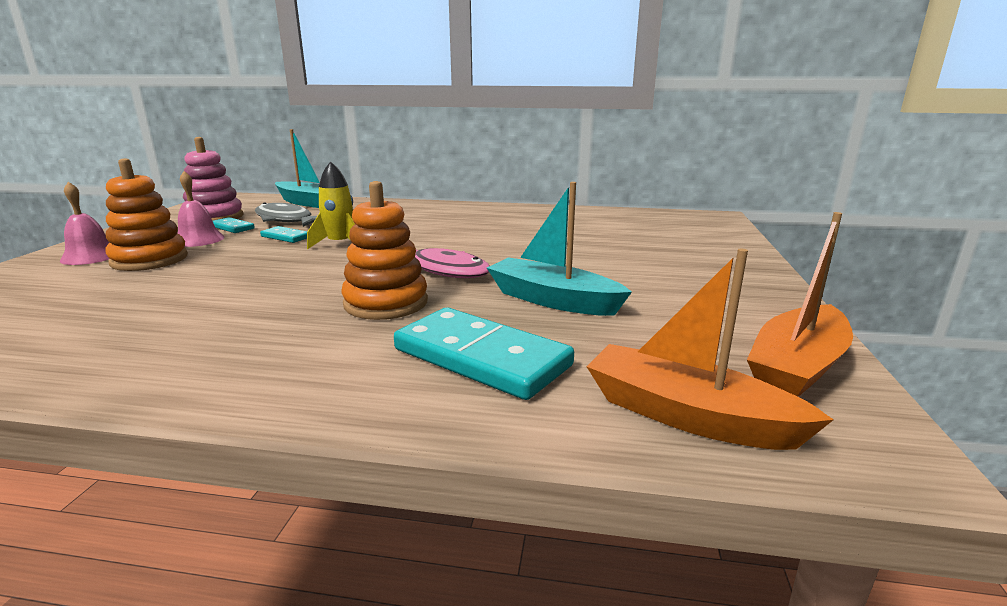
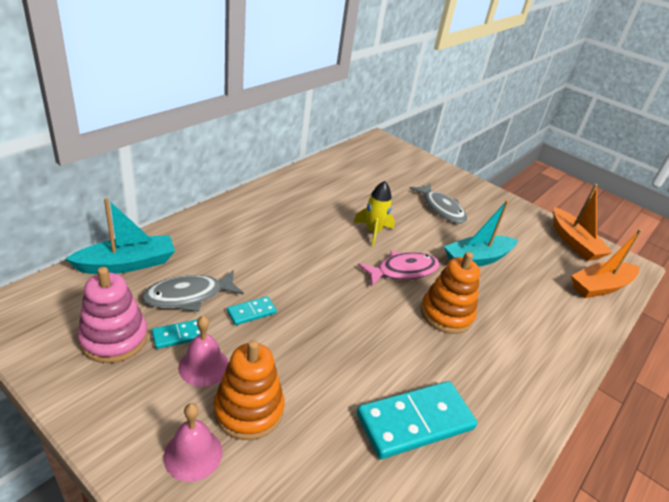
camera: 65 degrees left, 15 degrees up
(340, 244) = (304, 291): yellow rocket -> yellow rocket (373, 232)
(481, 357) = (534, 311): turquoise domino -> turquoise domino (415, 421)
(634, 264) = (441, 209): none -> grey fish

